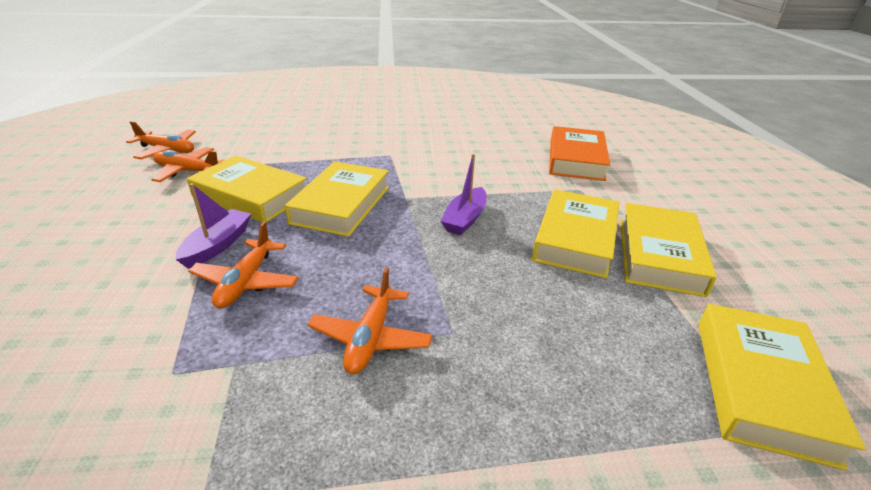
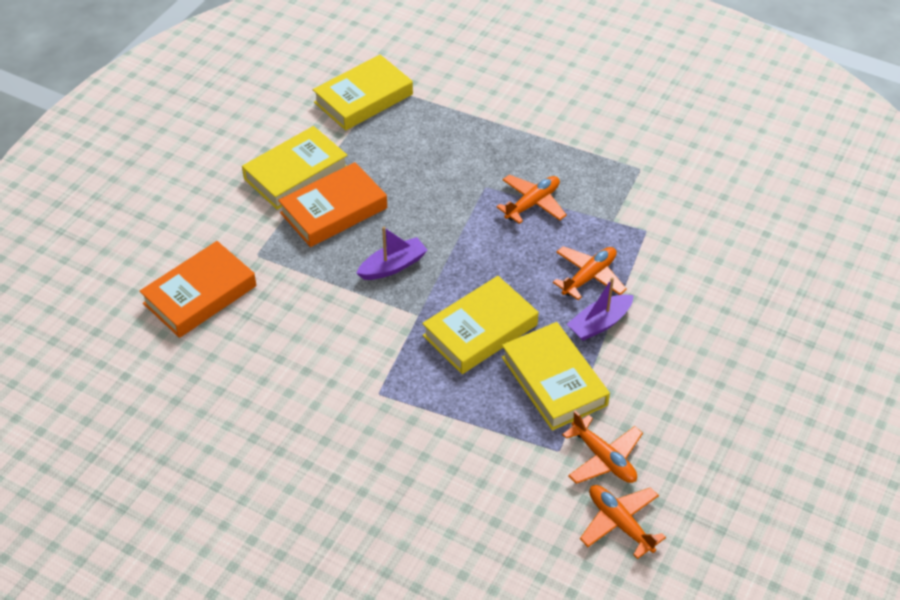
camera: 145 degrees left, 15 degrees up
(575, 239) = (333, 210): yellow book -> orange book

